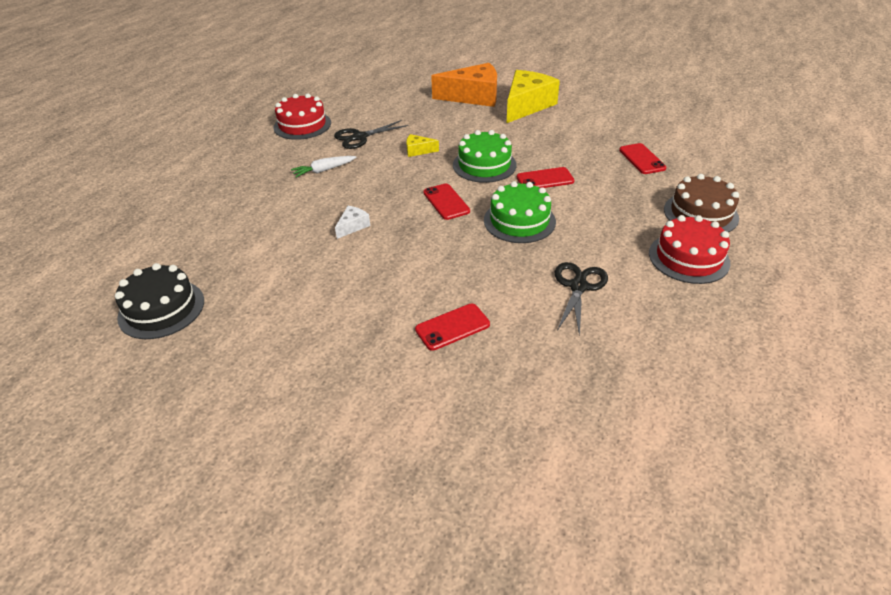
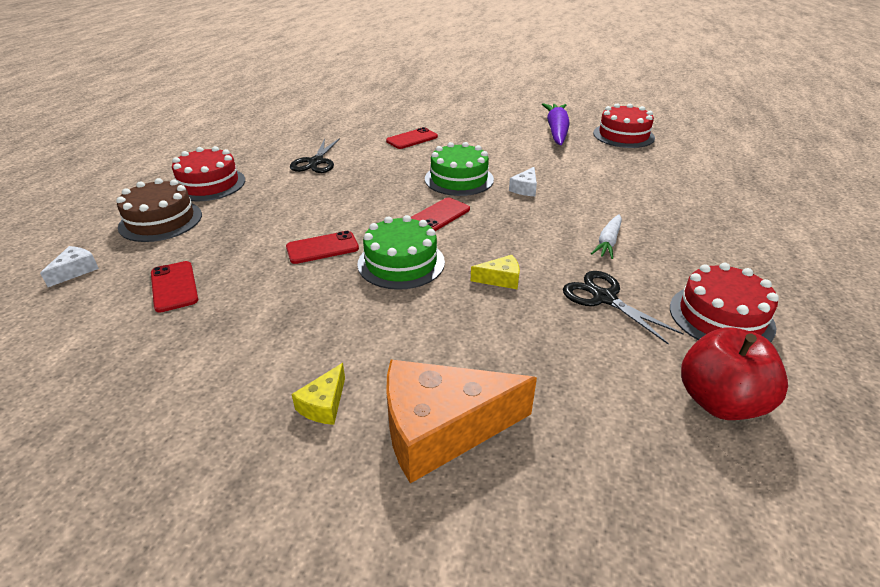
camera: 170 degrees right, 5 degrees down
(161, 309) = (623, 135): black cake -> red cake
(240, 328) = (556, 131): none -> purple carrot
(324, 170) = (608, 242): white carrot -> white carrot turned 150 degrees clockwise
(344, 98) = (720, 401): none -> red apple
(360, 137) = (604, 298): black scissors -> black scissors turned 90 degrees counterclockwise
(446, 202) = (439, 215): red phone -> red phone turned 75 degrees clockwise
(519, 221) = (359, 203): green cake -> green cake (459, 179)
(527, 105) = (324, 404): yellow cheese -> yellow cheese, size x0.44
(726, 174) = (75, 271): none -> white cheese

